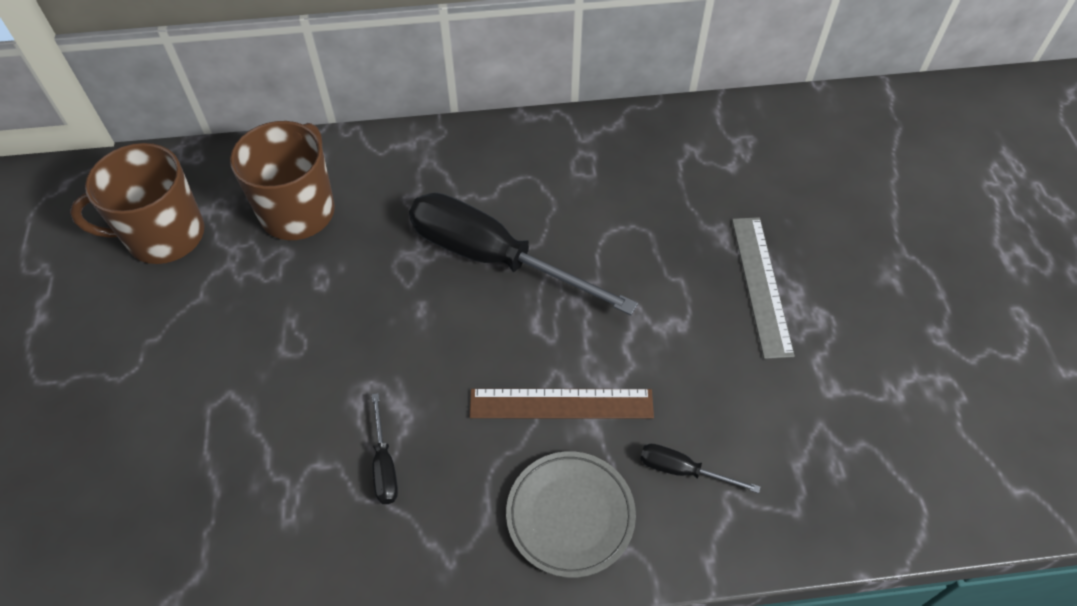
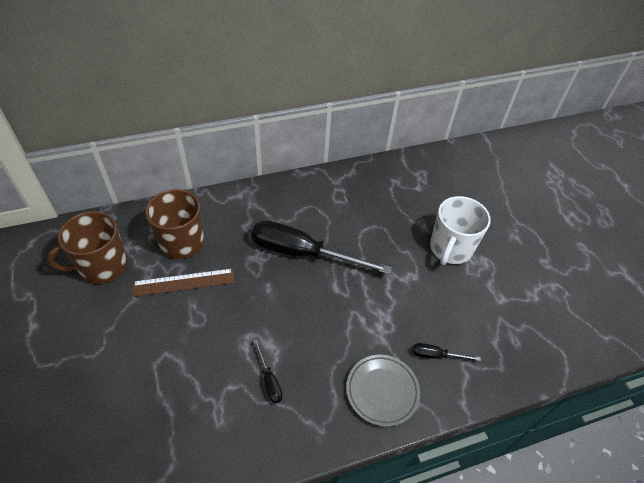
camera: 15 degrees left, 5 degrees down
(561, 403) = (361, 329): brown ruler -> brown ruler (184, 282)
(761, 285) = (450, 249): grey ruler -> white mug

